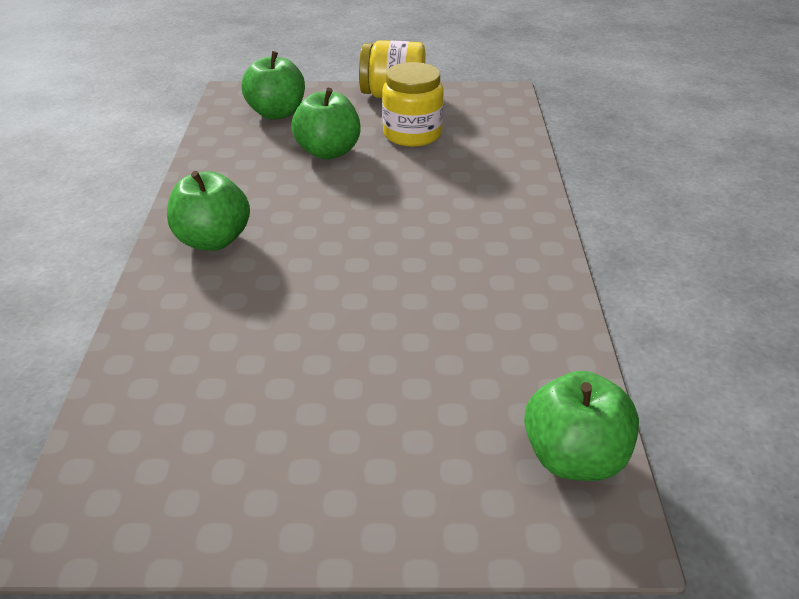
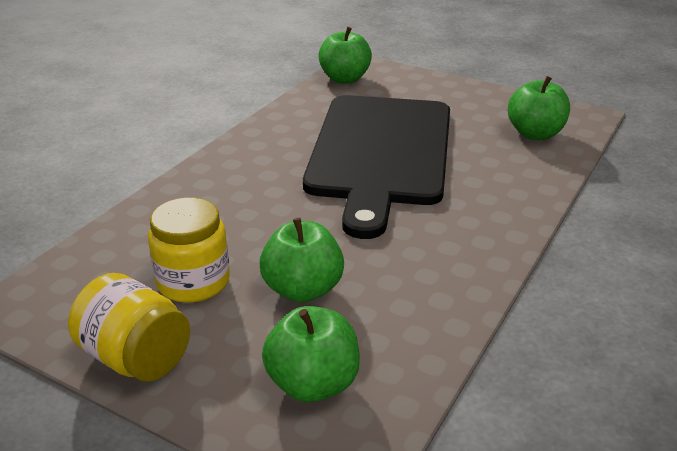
camera: 150 degrees left, 5 degrees down
(213, 240) = (472, 228): green apple -> green apple (535, 134)
(372, 303) = (380, 153): none -> black cutting board

